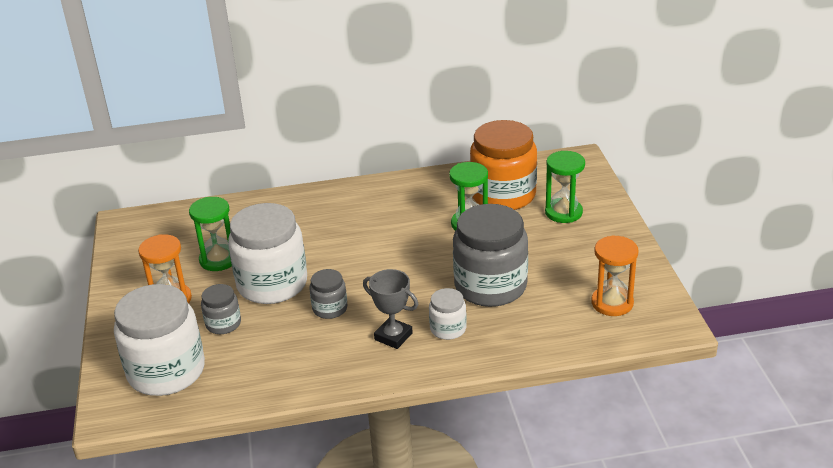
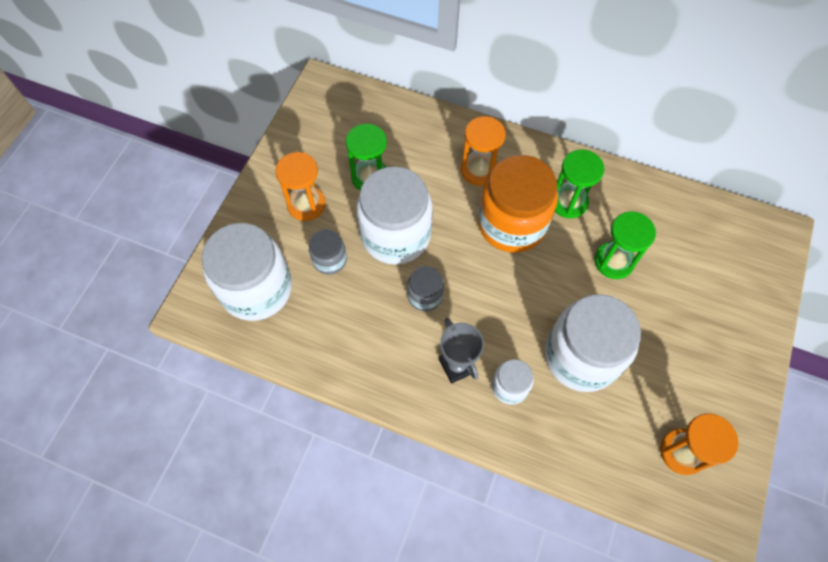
camera: 30 degrees right, 30 degrees up
(314, 218) = (479, 170): none -> orange hourglass
(490, 286) = (581, 356): grey jar -> white jar
(503, 195) = (671, 240): orange jar -> orange jar (511, 223)
(563, 212) = (715, 299): green hourglass -> green hourglass (568, 202)

